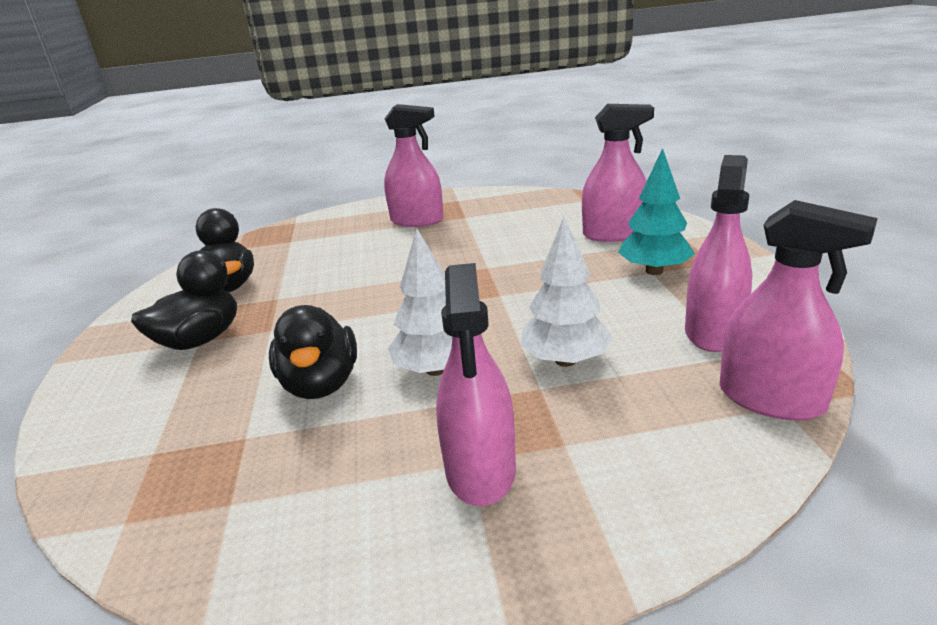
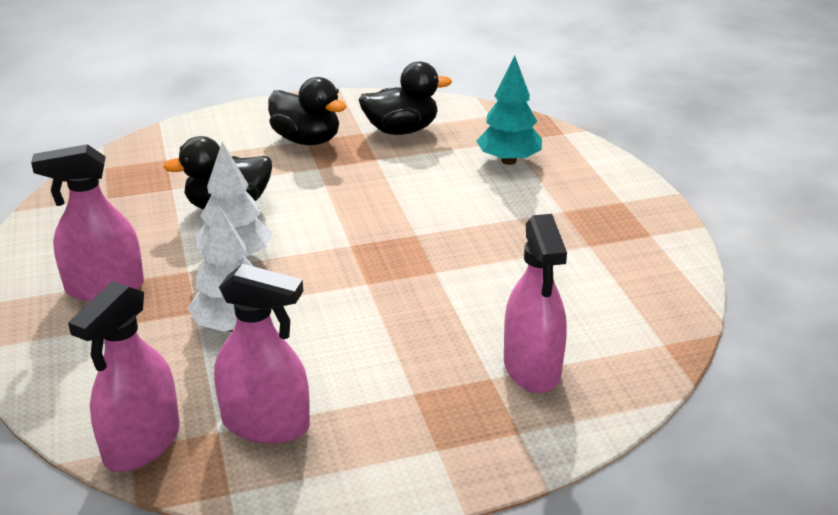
camera: 80 degrees right, 5 degrees up
(417, 220) = (573, 211): pink spray bottle -> none
(654, 271) = (415, 395): turquoise tree -> turquoise tree (508, 161)

